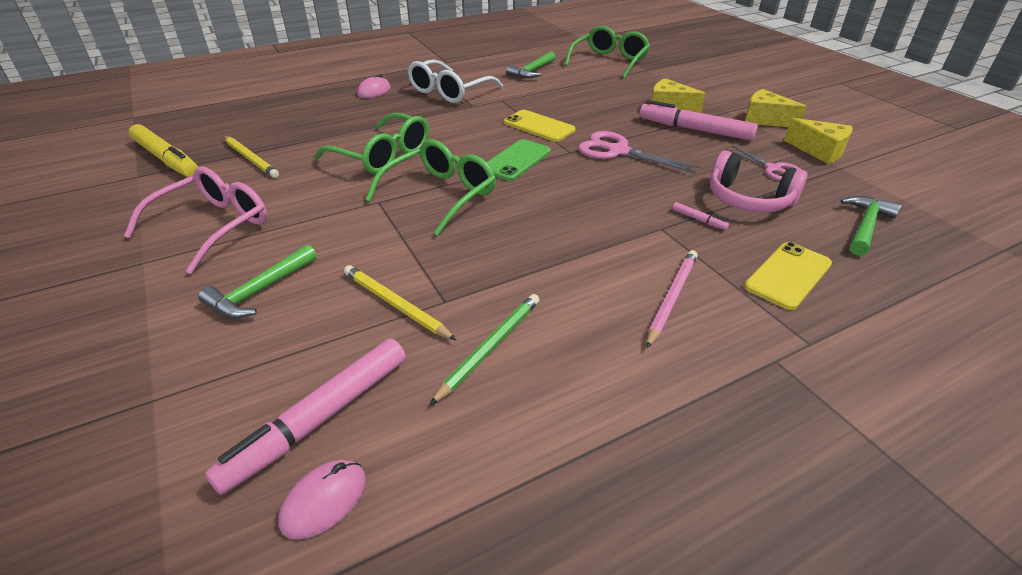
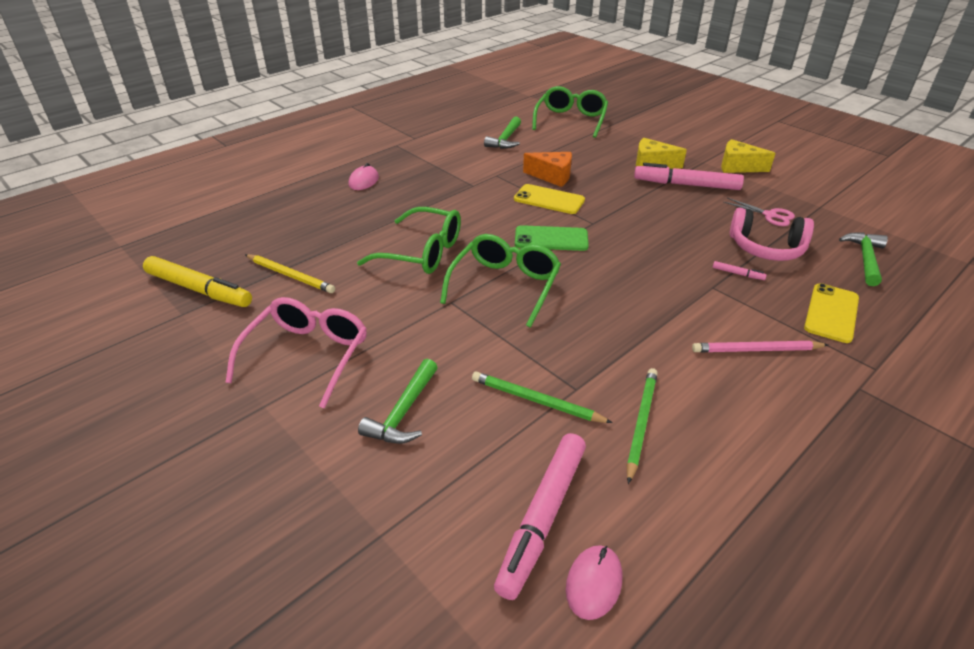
camera: 15 degrees left, 0 degrees up
(395, 305) = (536, 401): yellow pencil -> green pencil
(449, 91) = (439, 172): white glasses -> none
(516, 160) = (551, 239): green phone -> green phone turned 75 degrees clockwise
(556, 107) = (552, 176): none -> orange cheese
(618, 151) = (634, 216): pink scissors -> none
(671, 298) = (756, 350): pink pencil -> pink pencil turned 105 degrees counterclockwise
(819, 151) = (797, 193): yellow cheese -> none

